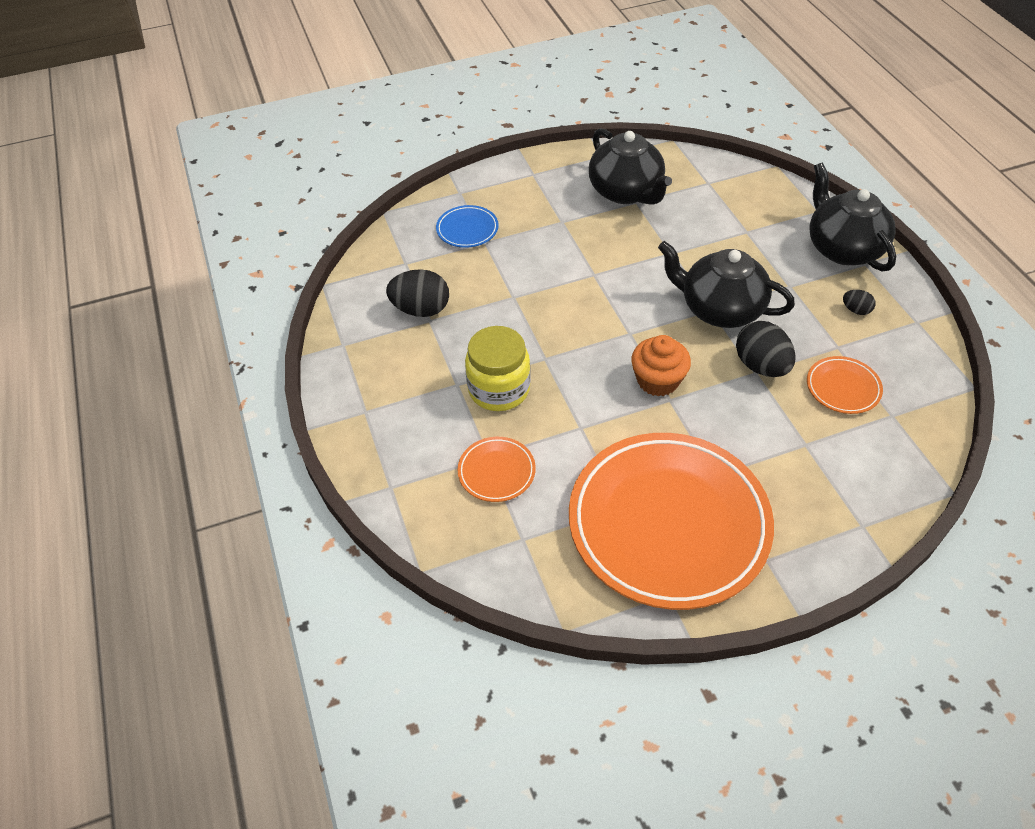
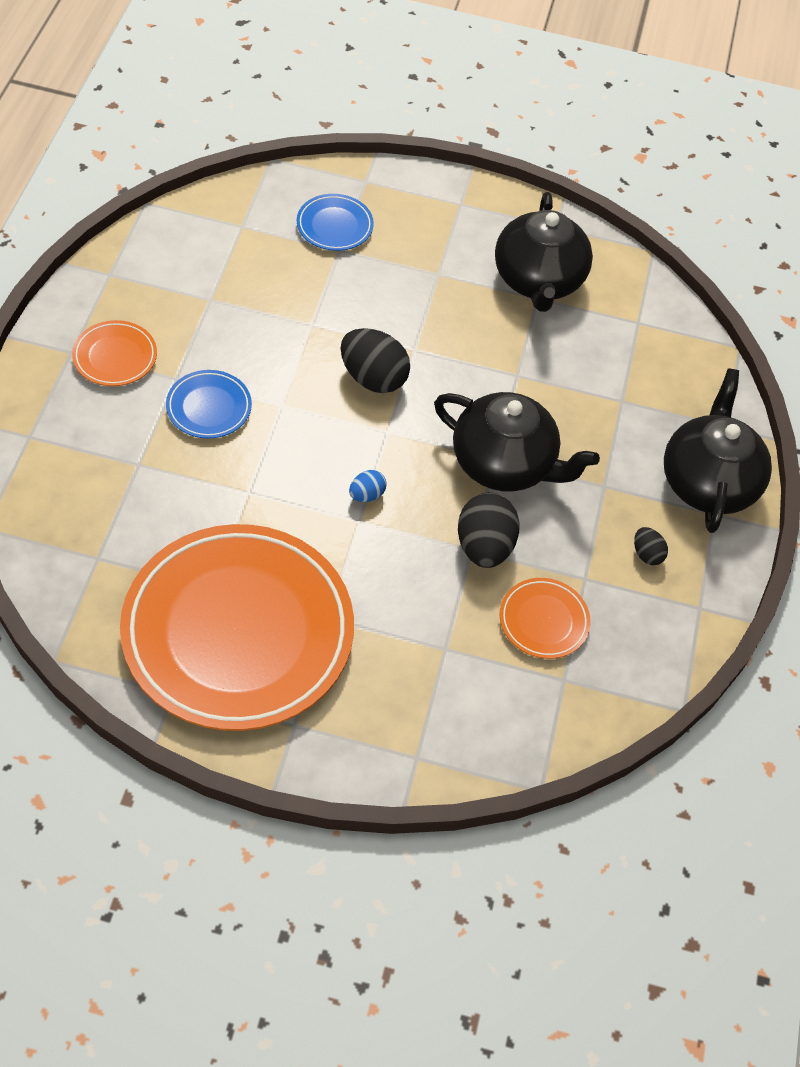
camera: 25 degrees right, 5 degrees up
(421, 309) = (212, 283): black egg -> black egg (373, 378)
(496, 472) = (132, 483): orange plate -> orange plate (115, 357)
(499, 389) = (209, 407): yellow jar -> blue plate
(658, 380) = (366, 495): orange cupcake -> blue egg
(720, 309) = (504, 464): black teapot -> black teapot turned 150 degrees clockwise

